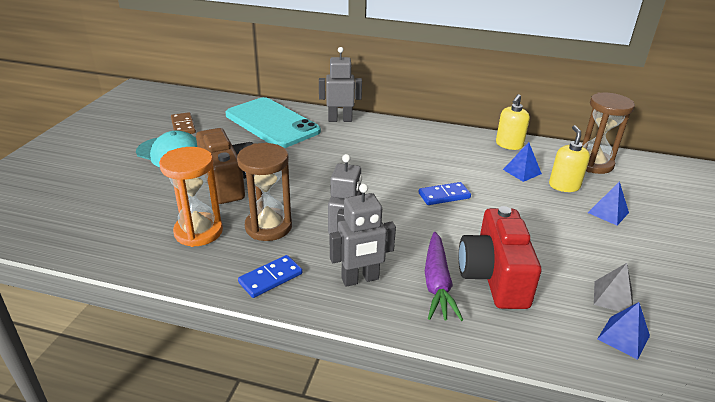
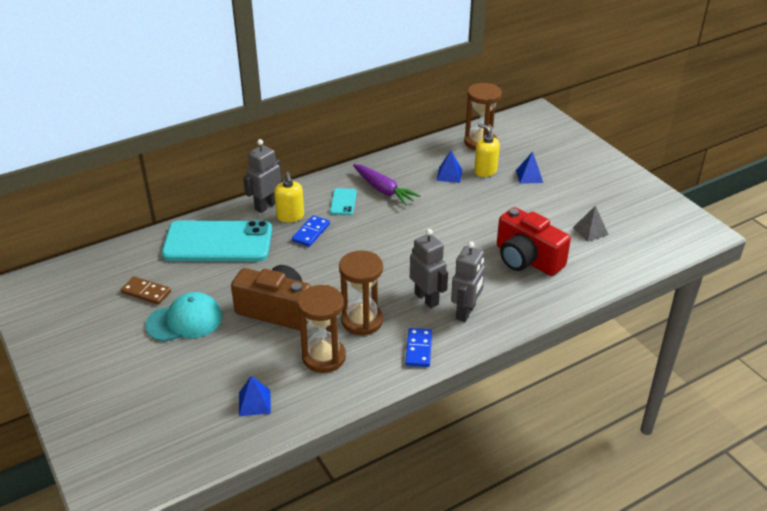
camera: 45 degrees left, 5 degrees up
(198, 232) = (324, 357): orange hourglass -> brown hourglass
(398, 144) = (343, 202): none -> turquoise phone
(437, 283) = (506, 284): purple carrot -> purple carrot (383, 190)
(444, 196) = (430, 224): blue domino -> blue domino (311, 232)
(509, 145) = (413, 156): yellow soap dispenser -> yellow soap dispenser (290, 216)
(623, 337) = (617, 250): blue pyramid -> blue pyramid (254, 402)

